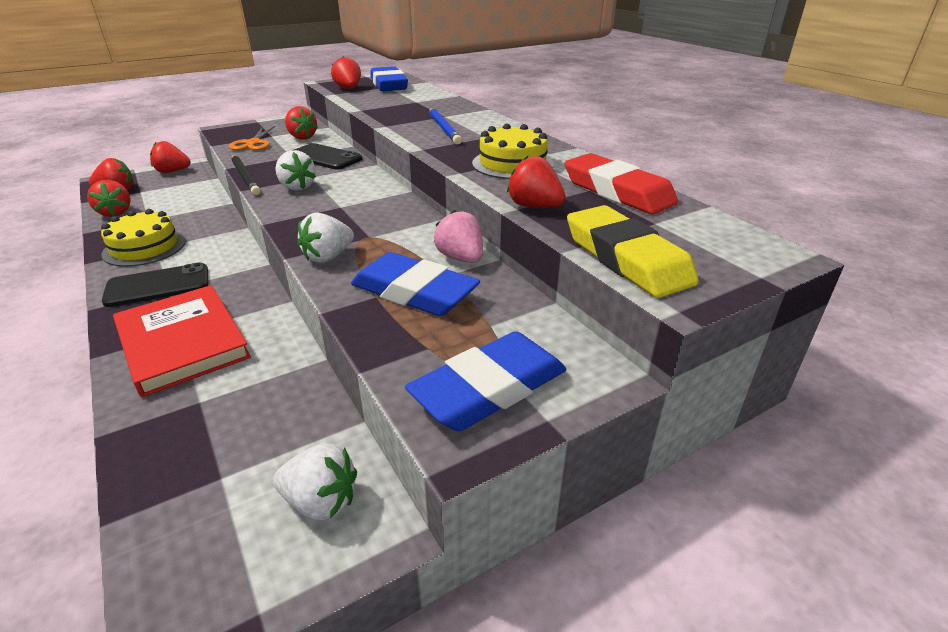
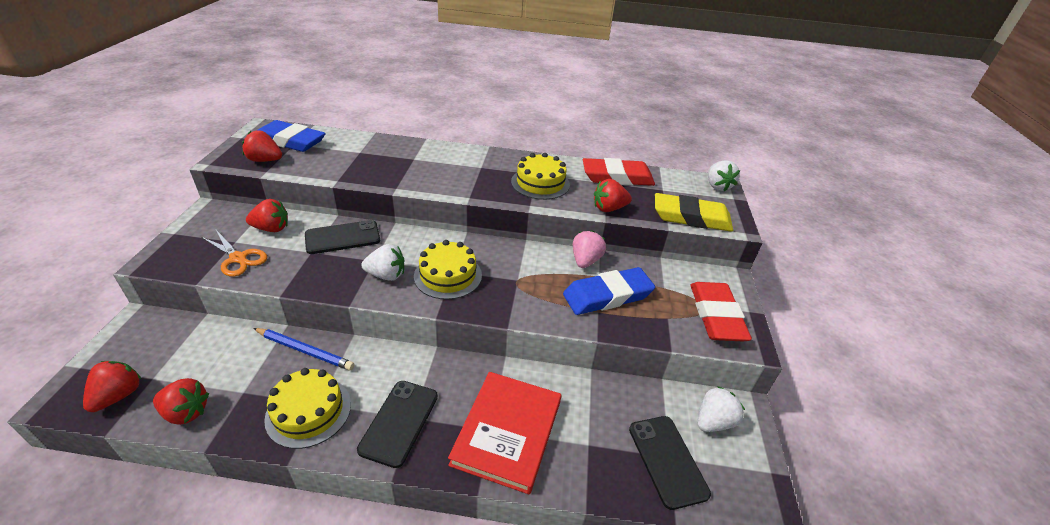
camera: 55 degrees left, 5 degrees up
(172, 171) = (133, 338): red strawberry -> none
(182, 342) = (507, 432): red book -> red book turned 75 degrees counterclockwise
(213, 477) = (667, 460): none -> black phone
(245, 177) = (321, 292): black pencil -> none
(328, 257) = (527, 309): white strawberry -> white strawberry (717, 186)
(330, 207) = (448, 275): none -> yellow cake
(443, 128) = (440, 171): blue pencil -> blue pencil (305, 350)
(461, 258) = (585, 261): pink strawberry -> pink strawberry turned 105 degrees clockwise
(489, 388) = (716, 315): blue eraser -> red eraser

